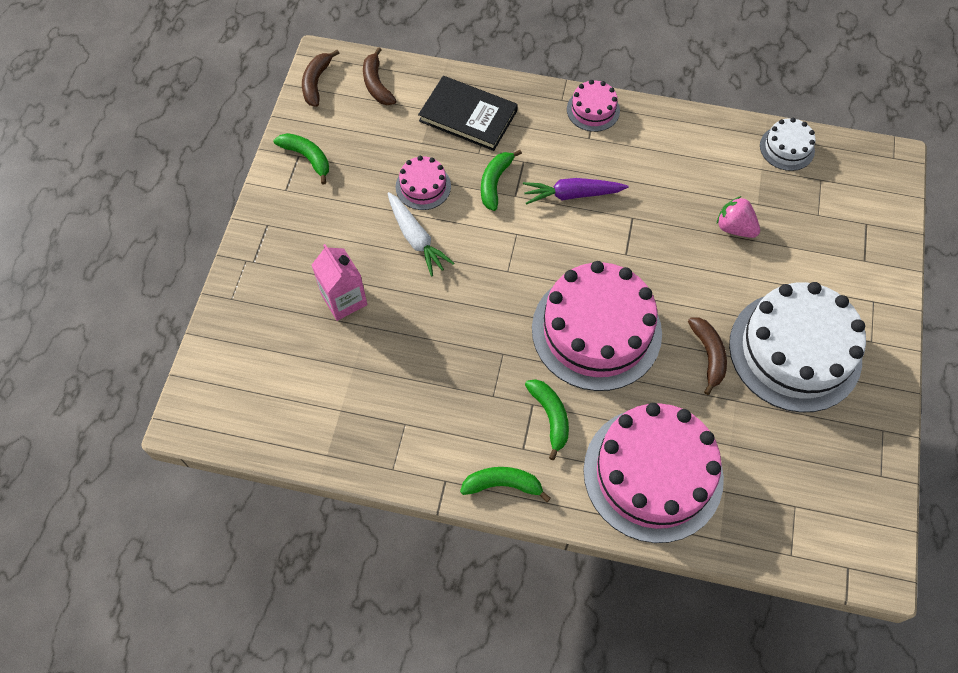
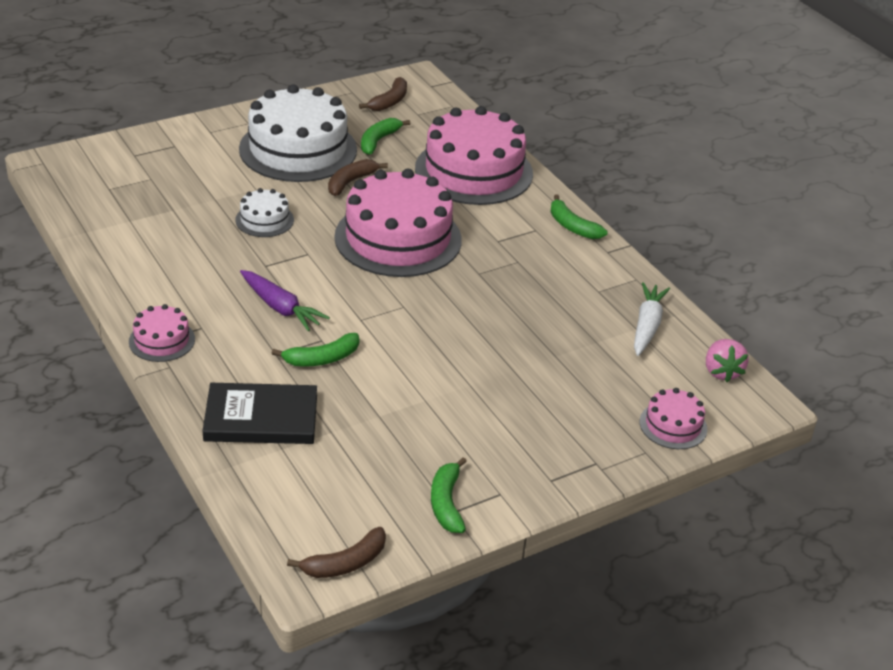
camera: 135 degrees left, 25 degrees down
(344, 300) = (551, 382): pink carton -> none
(377, 84) = (293, 511): brown banana -> brown banana (389, 101)
(416, 238) = (440, 374): white carrot -> white carrot (647, 326)
(423, 186) = (381, 401): pink cake -> pink cake (673, 425)
(468, 116) = (261, 418): black book -> black book turned 75 degrees counterclockwise
(550, 417) = (496, 228): green banana -> green banana (378, 141)
(734, 228) = (213, 212): pink strawberry -> pink strawberry (721, 372)
(787, 148) = (90, 216): white cake -> white cake (264, 220)

